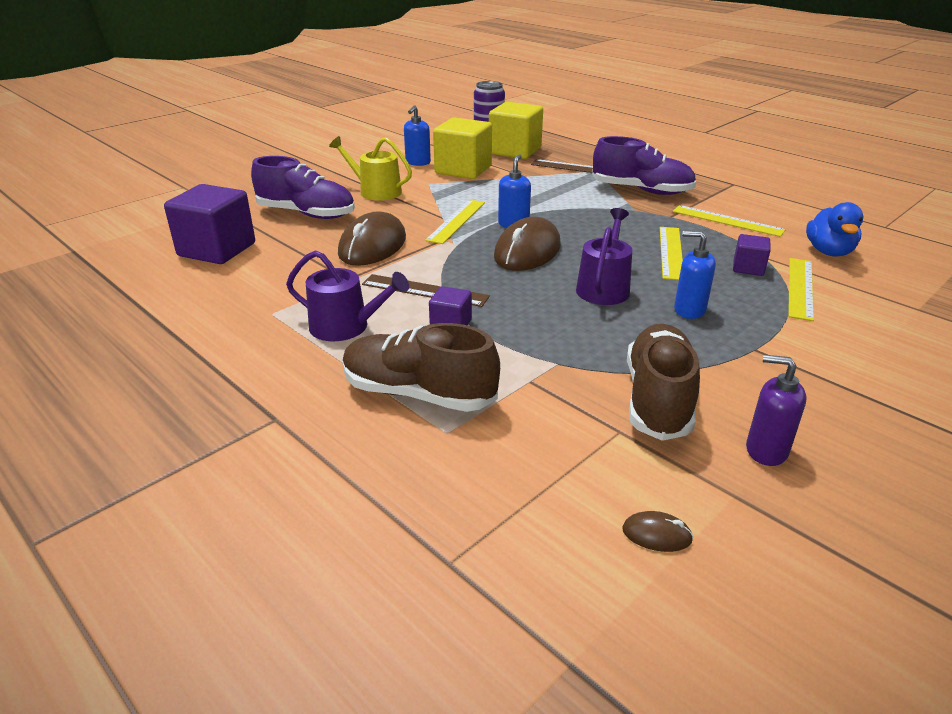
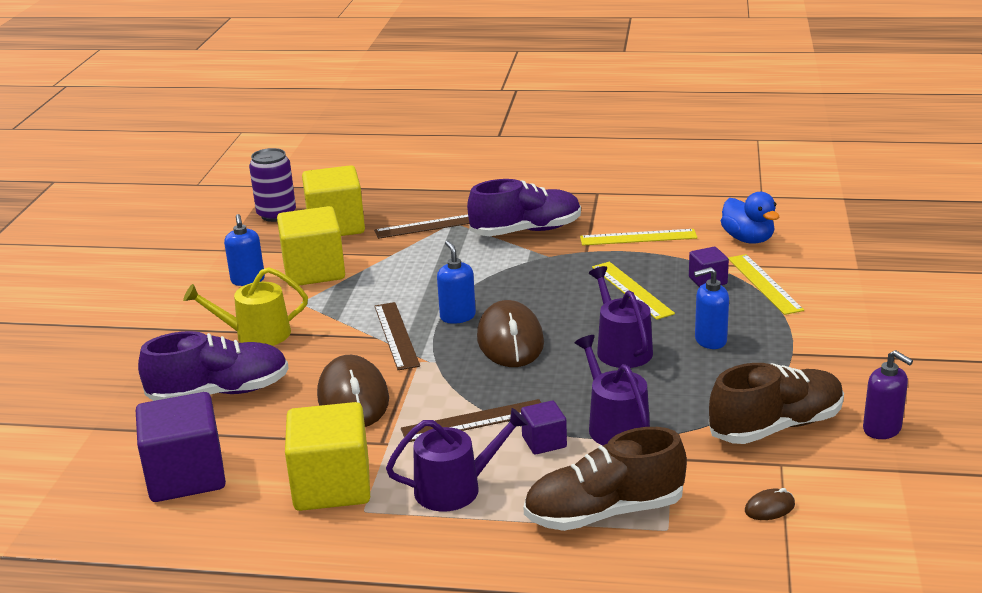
camera: 35 degrees left, 5 degrees down
(278, 290) = (332, 486): none -> yellow cube
(456, 221) = (396, 335): yellow ruler -> brown ruler
(520, 337) = (614, 425): none -> purple watering can
(656, 534) = (885, 521): brown mouse -> brown mouse (769, 508)
(658, 399) = (776, 426): brown shoe -> brown shoe turned 90 degrees clockwise
(766, 450) = (882, 429): purple soap dispenser -> purple soap dispenser turned 120 degrees counterclockwise

